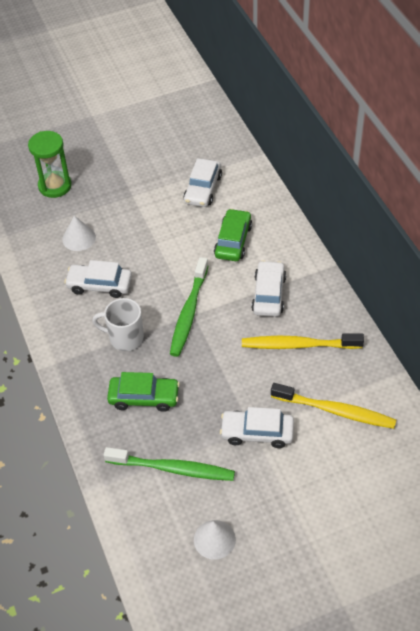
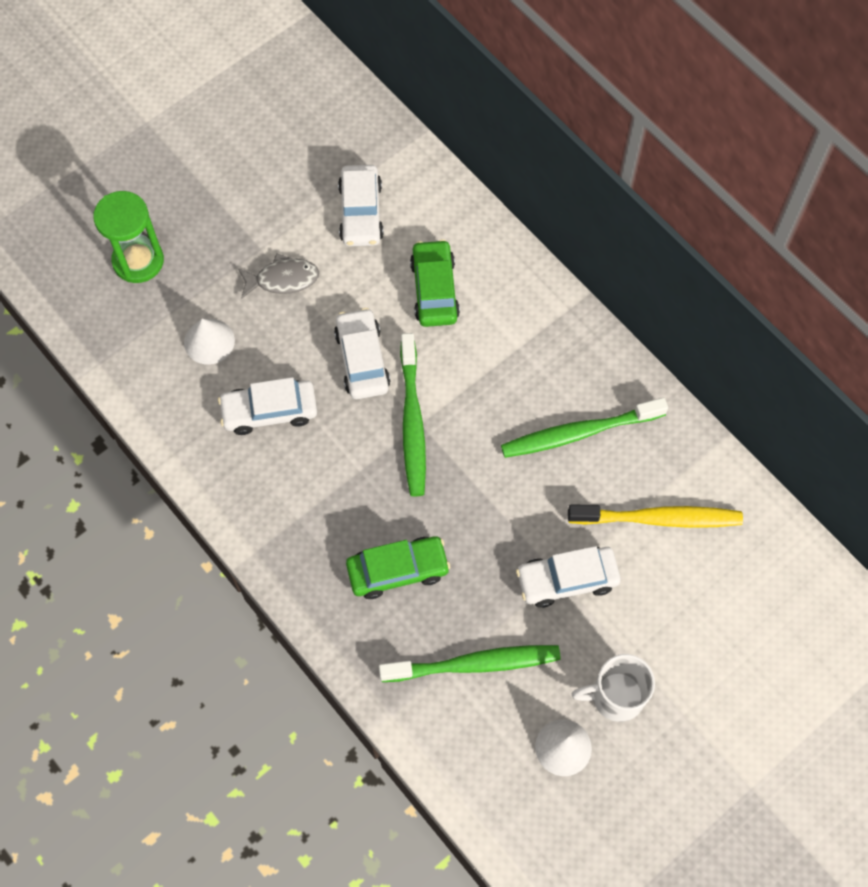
camera: 20 degrees left, 15 degrees up
(125, 338) = (338, 486): white mug -> white mug (615, 696)
(139, 214) = (283, 279): none -> grey fish
(269, 294) = (513, 364): white car -> white car (362, 359)
(298, 345) = (579, 433): yellow toothbrush -> green toothbrush

